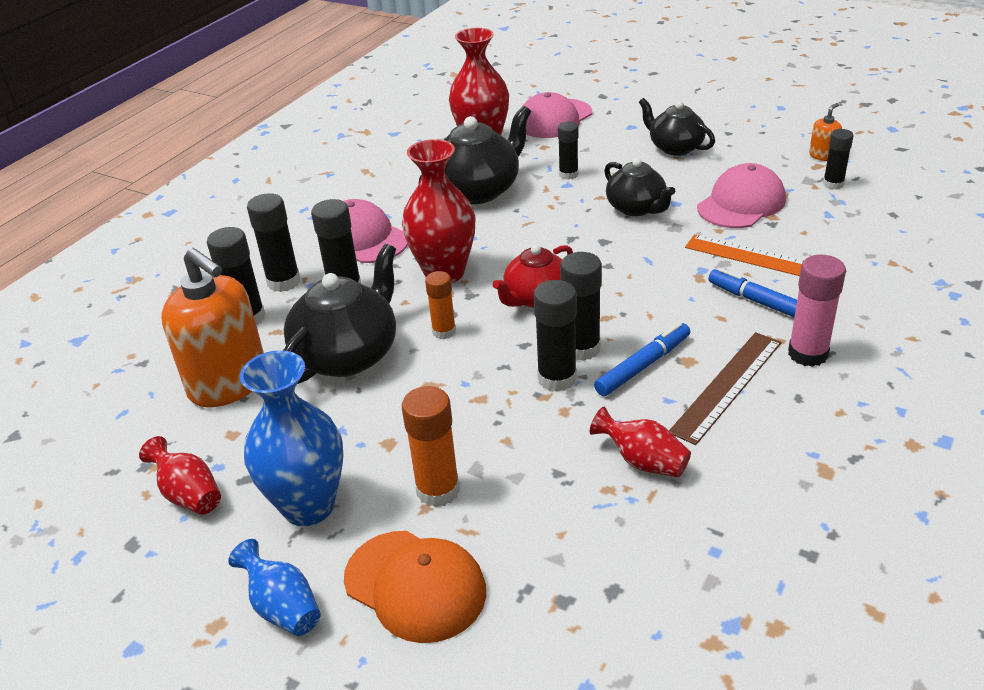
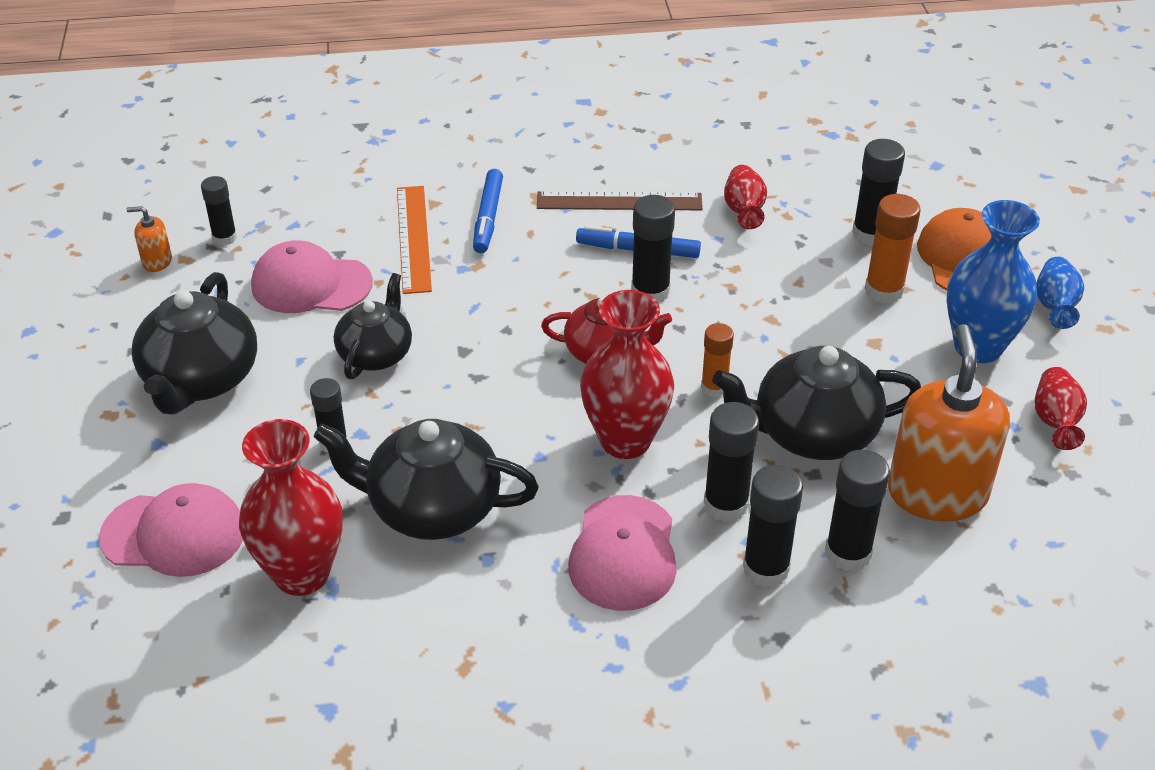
camera: 130 degrees left, 5 degrees up
(557, 378) = (702, 288): black glue stick -> black glue stick (870, 234)
(675, 147) = (201, 380): black teapot -> black teapot, size x1.54
(808, 354) = (539, 177): pink glue stick -> none

